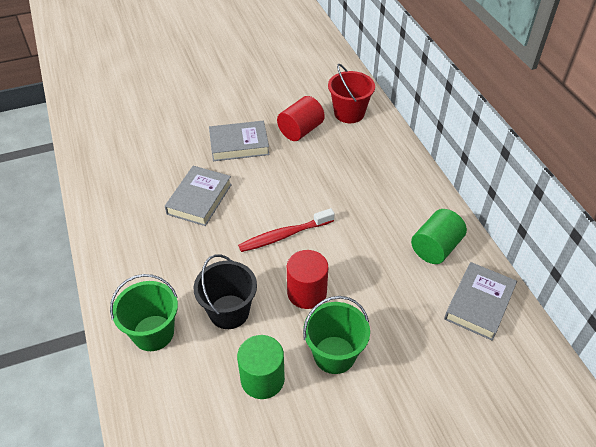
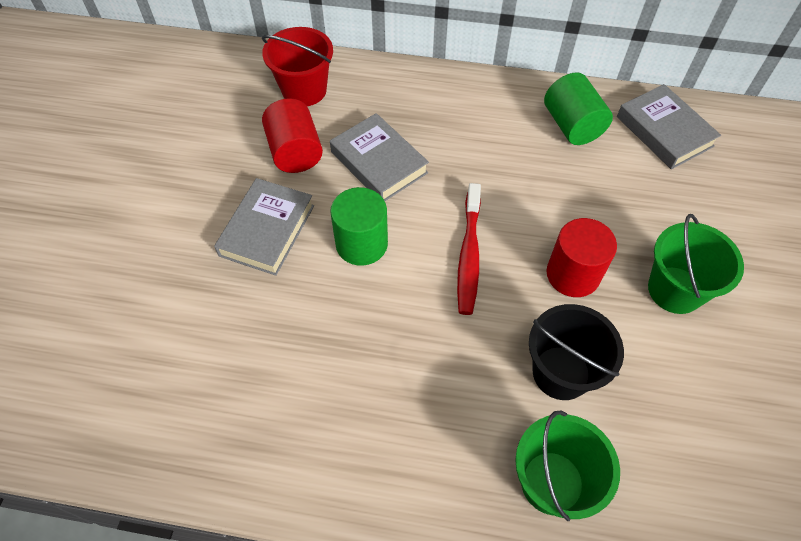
camera: 60 degrees left, 10 degrees up
(199, 199) = (339, 323): grey book -> grey book (379, 162)
(262, 379) = (679, 379): green cylinder -> green cylinder (361, 244)

